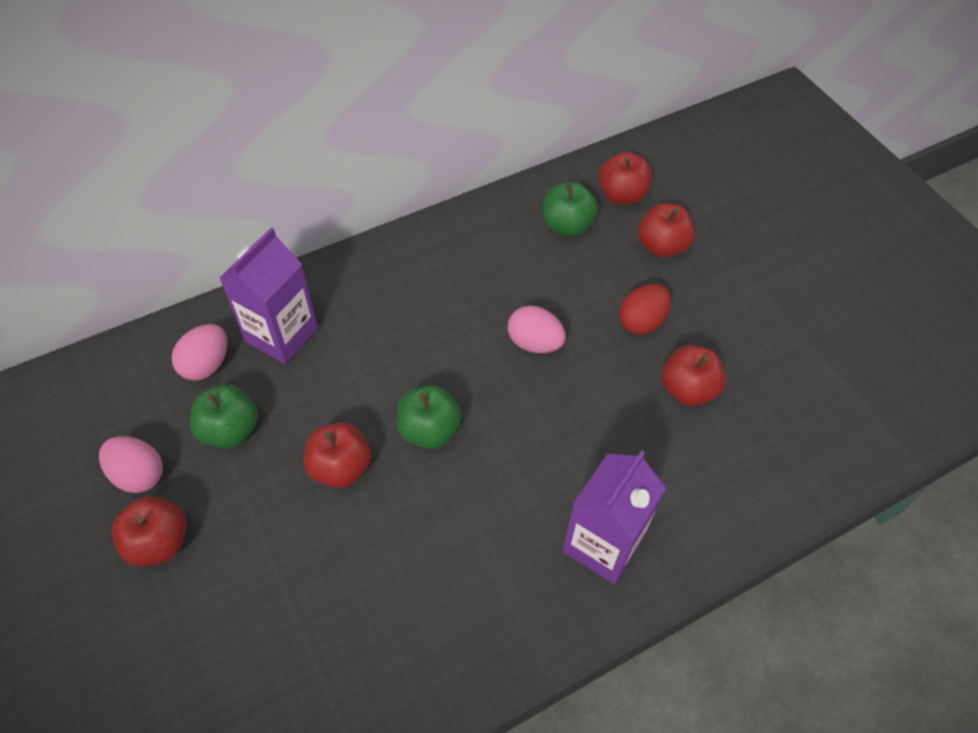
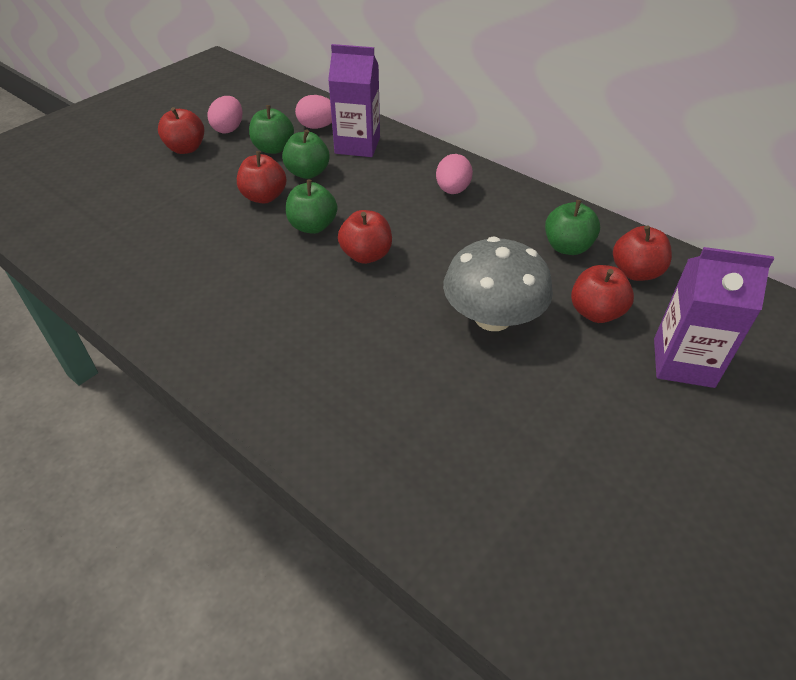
camera: 70 degrees right, 10 degrees down
(313, 406) = (307, 173): none -> green apple
(534, 343) = (425, 258): pink egg -> pink egg (452, 190)
(603, 544) = (247, 342): purple carton -> purple carton (683, 362)
(641, 322) = (492, 317): red egg -> grey mushroom
(687, 389) = (434, 365): red apple -> red apple (366, 255)

